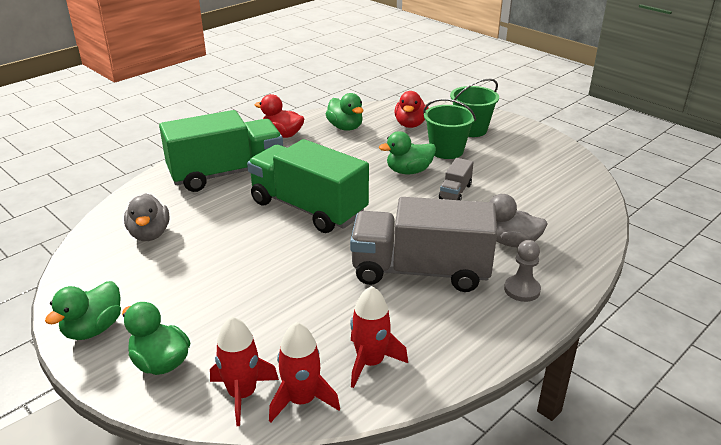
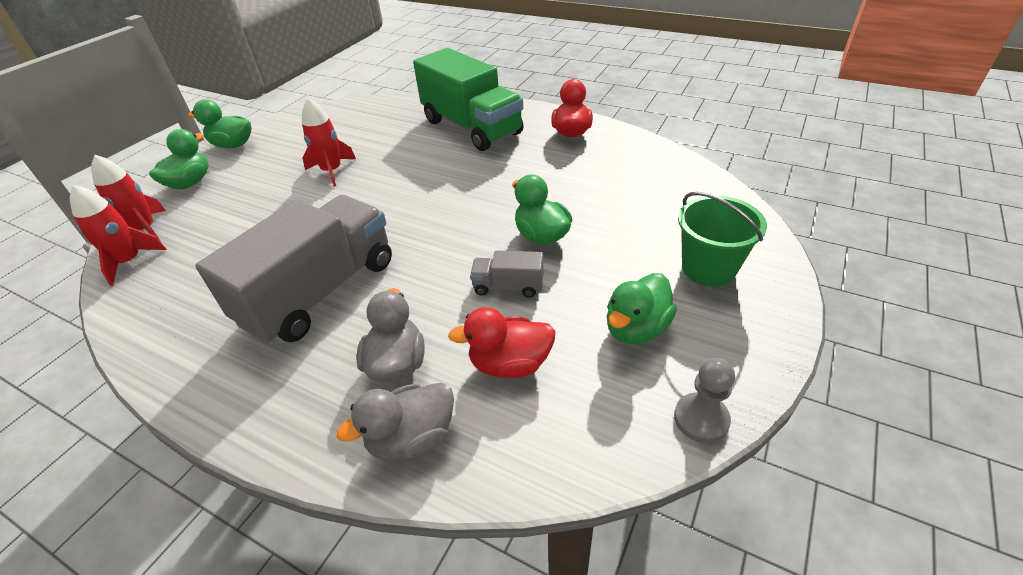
camera: 75 degrees right, 10 degrees up
(150, 234) = (357, 126): grey duck -> grey duck (412, 438)
(308, 208) = (425, 188): green truck -> none
(345, 127) = (622, 164): green duck -> green duck (636, 328)
(370, 362) = (169, 289): red rocket -> red rocket (332, 171)
(410, 124) = (674, 209): red duck -> red duck (510, 364)
(420, 271) = (320, 291): grey truck -> grey truck turned 45 degrees clockwise
(446, 151) = (620, 257): green bucket -> none
(522, 290) = (287, 390): grey pawn -> grey pawn (701, 419)

